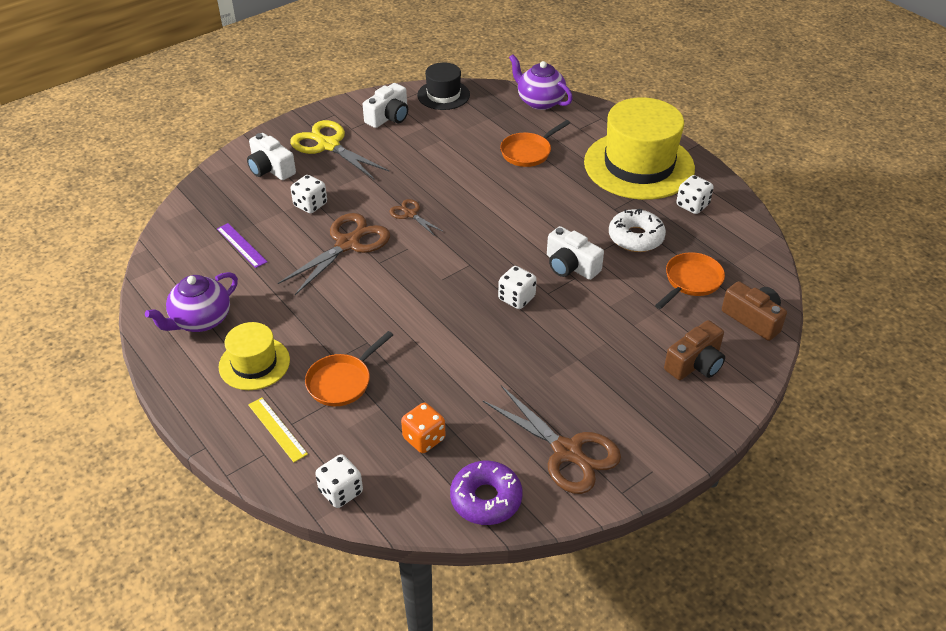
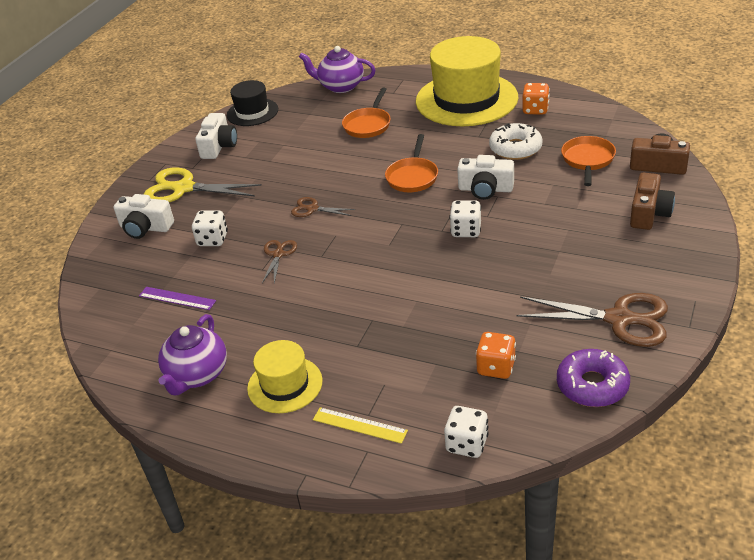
camera: 25 degrees left, 5 degrees down
(342, 381) = (381, 360): orange pan -> orange pan (412, 177)
(347, 244) = (278, 254): brown scissors -> brown scissors, size x0.52
(692, 205) = (535, 110): white dice -> orange dice

